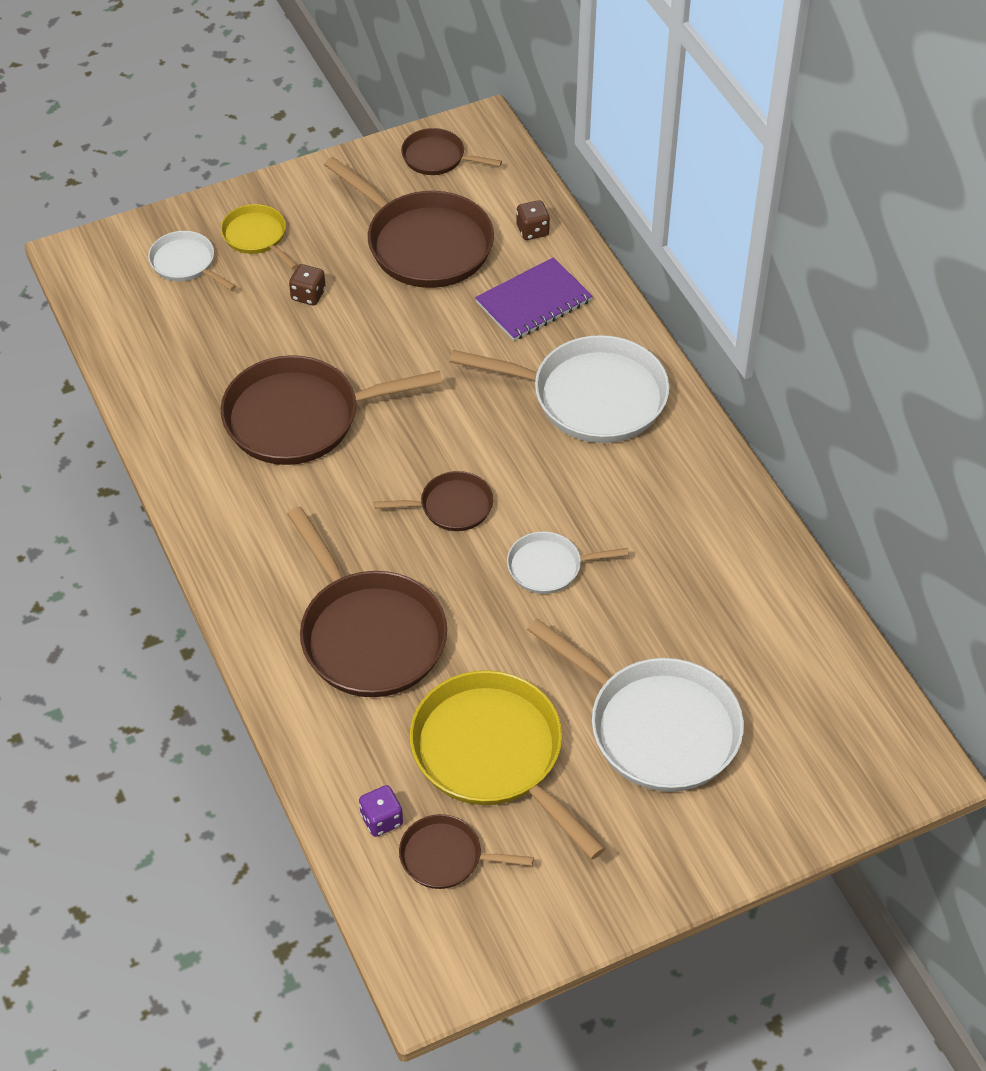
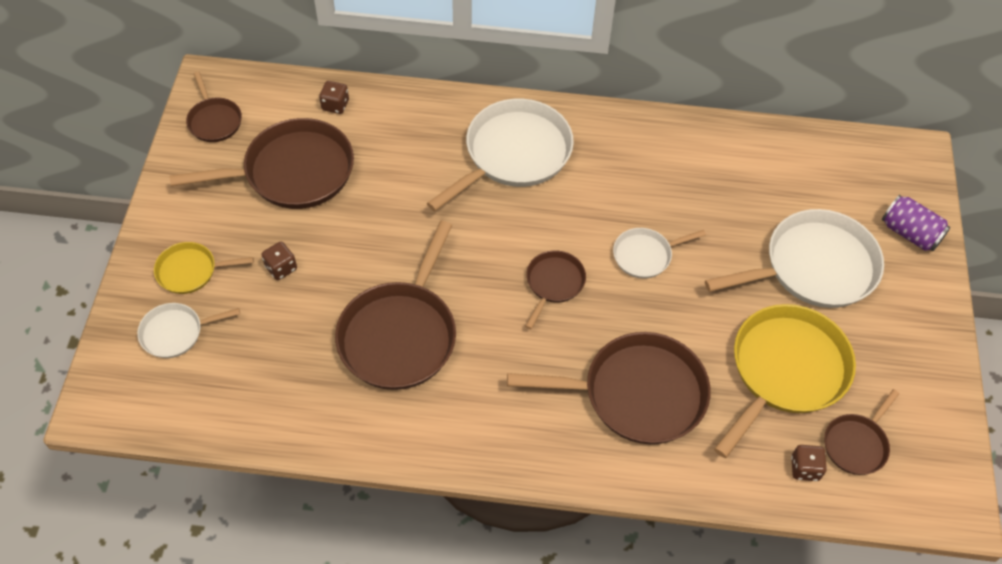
camera: 60 degrees left, 5 degrees up
(381, 820) = (804, 468): purple dice -> brown dice
(437, 158) = (214, 120): brown pan -> brown pan turned 75 degrees counterclockwise
(493, 754) = (785, 371): yellow pan -> yellow pan turned 135 degrees clockwise
(533, 302) = (402, 139): purple notebook -> none
(549, 567) = (645, 255): white pan -> white pan turned 45 degrees clockwise
(786, 805) = (910, 233): none -> purple can

